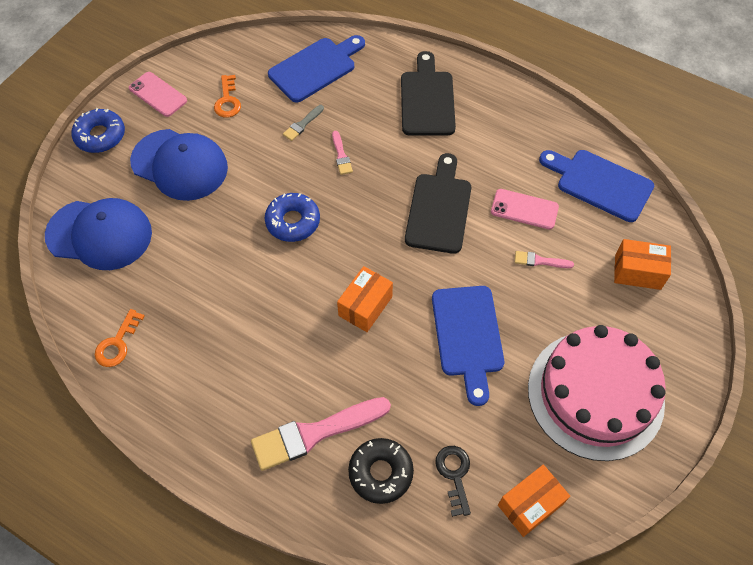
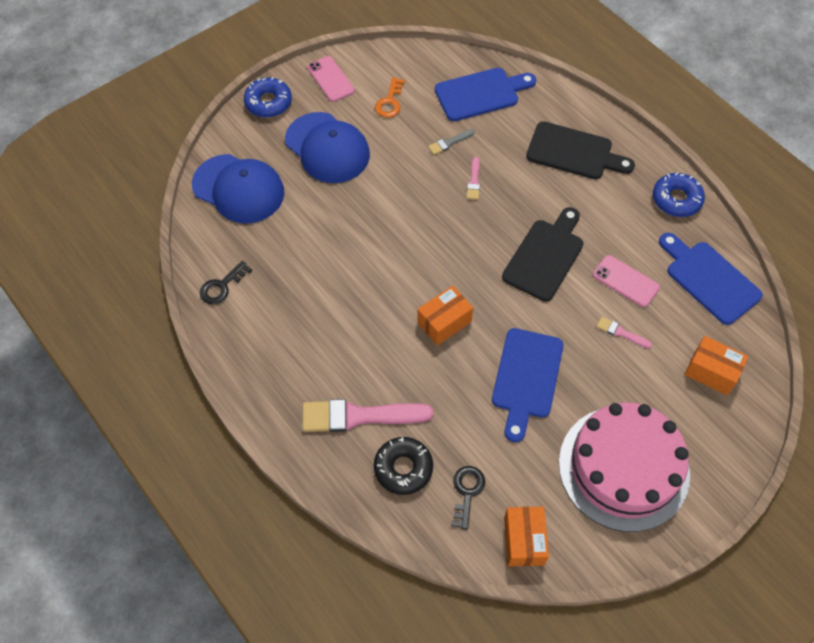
camera: 20 degrees right, 0 degrees up
(117, 343) = (222, 286): orange key -> black key
(293, 221) = (408, 228): blue donut -> blue donut (676, 199)
(427, 99) = (574, 152): black cutting board -> black cutting board turned 90 degrees clockwise
(530, 505) = (524, 541): orange box -> orange box turned 75 degrees counterclockwise

